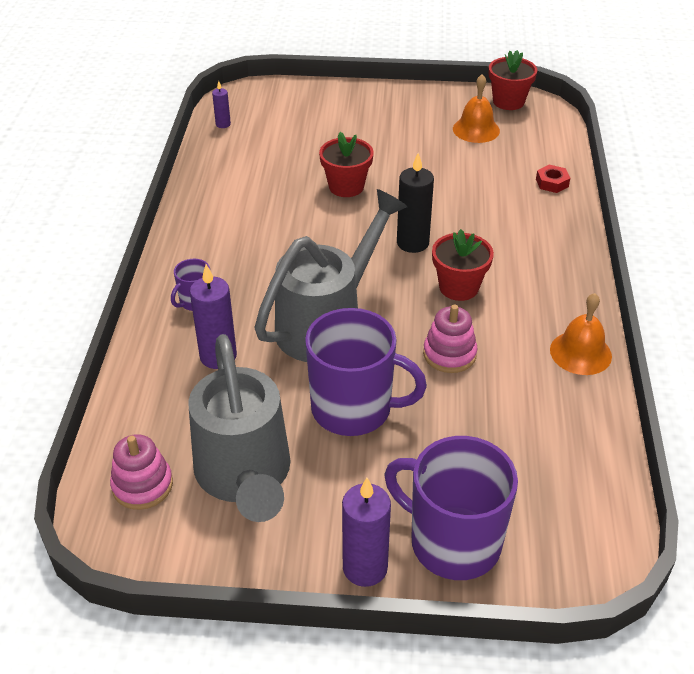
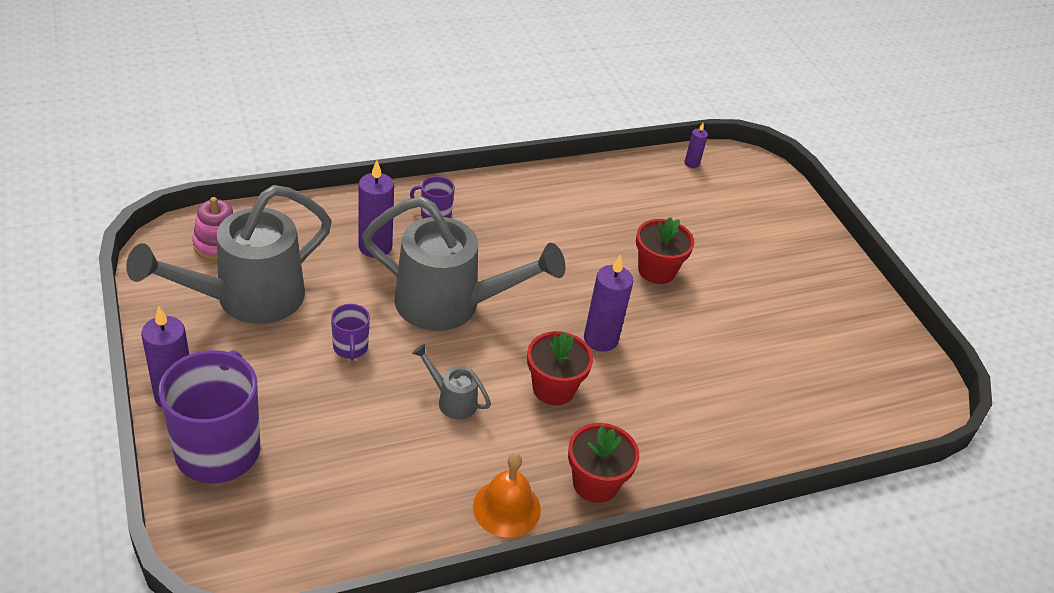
camera: 60 degrees right, 0 degrees up
(354, 409) = (350, 348): purple mug -> purple mug, size x0.46
(412, 243) = (600, 339): black candle -> purple candle
(449, 354) = (452, 400): pink stacking toy -> grey watering can
(476, 129) = (834, 351): orange bell -> none
(508, 101) = (914, 370): red flower pot -> red flower pot (595, 483)
(552, 183) = (783, 437): red nut -> none

